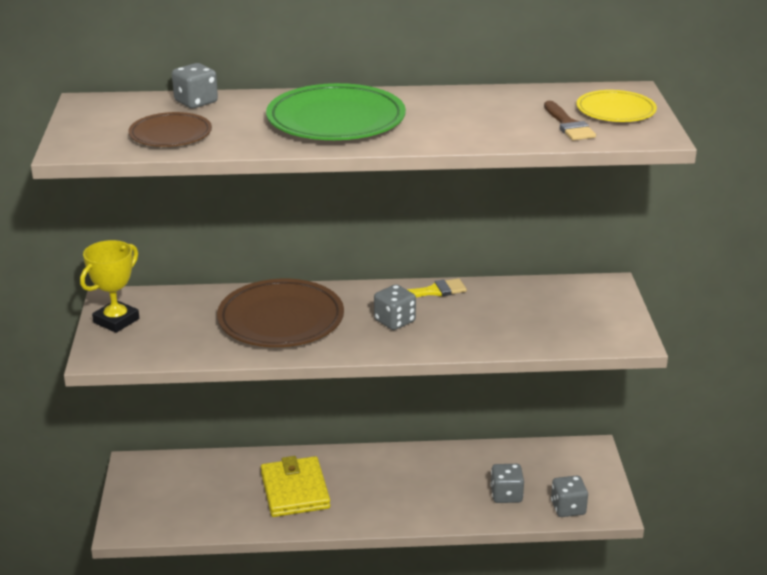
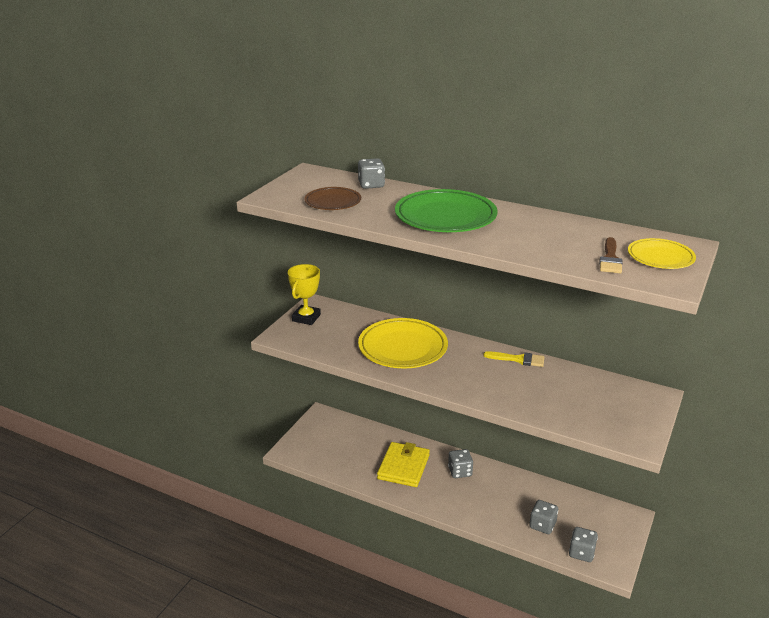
camera: 30 degrees right, 0 degrees up
(116, 321) = (306, 318): yellow trophy -> yellow trophy turned 45 degrees counterclockwise
(281, 319) = (403, 347): brown plate -> yellow plate
(394, 321) = (475, 372): grey dice -> grey dice (460, 471)

